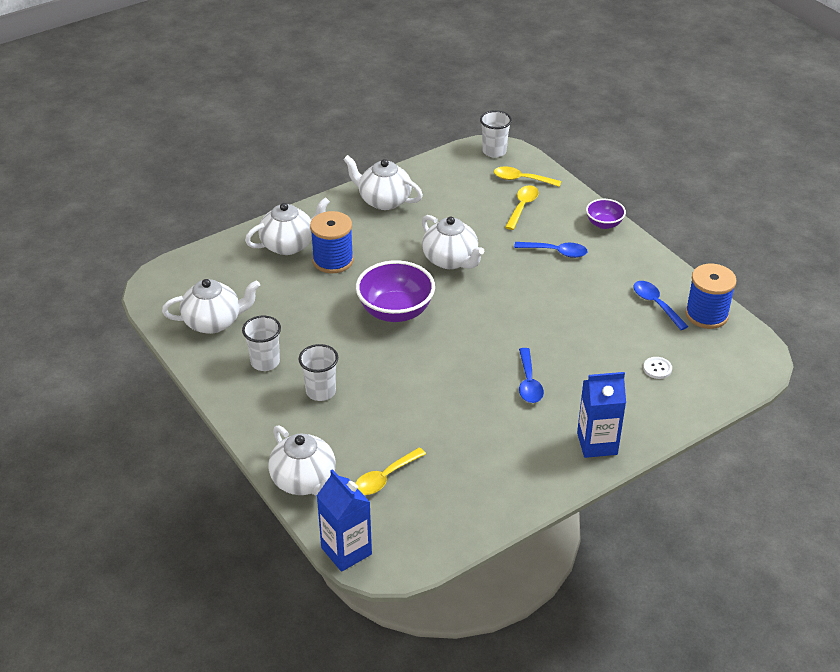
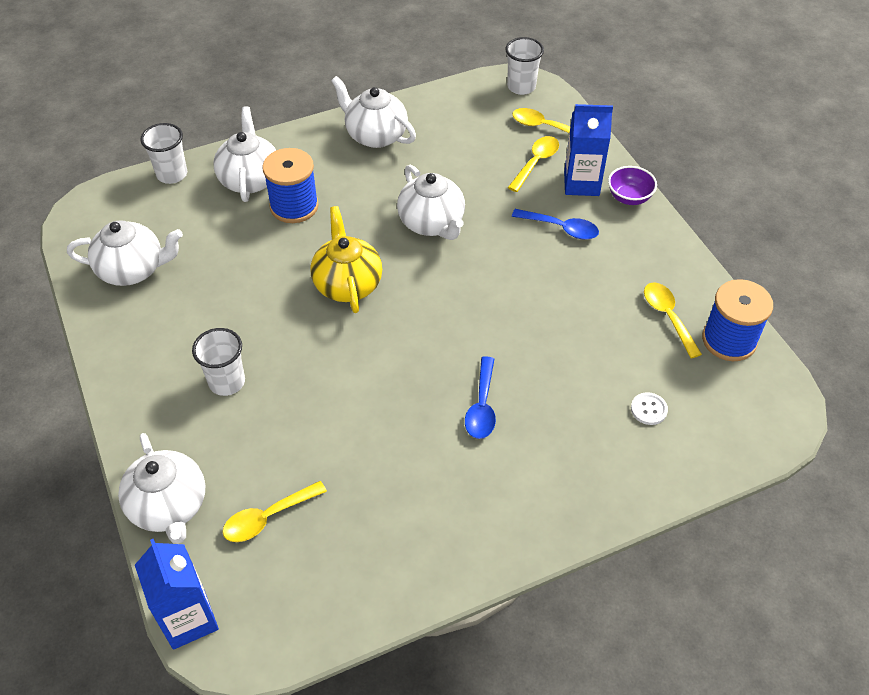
camera: 10 degrees right, 10 degrees up
(265, 362) = (174, 332): white cup -> white cup (172, 174)
(289, 245) = (250, 179): white teapot -> white teapot turned 75 degrees counterclockwise
(395, 311) = (347, 284): purple bowl -> yellow teapot
(597, 443) = (545, 509): blue carton -> blue carton (581, 183)
(655, 304) = (667, 317): blue spoon -> yellow spoon

